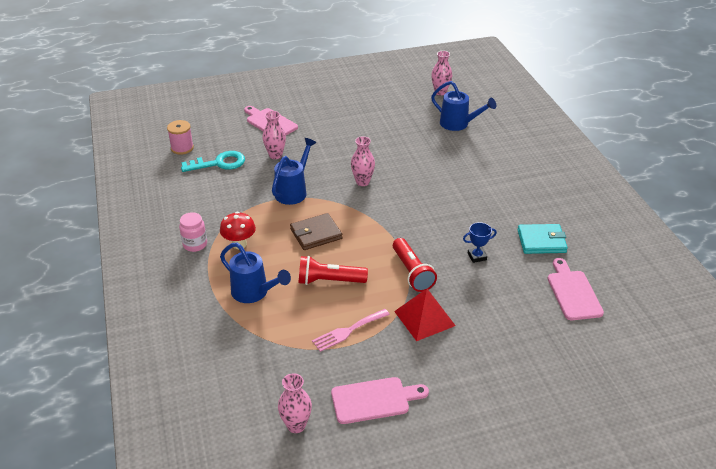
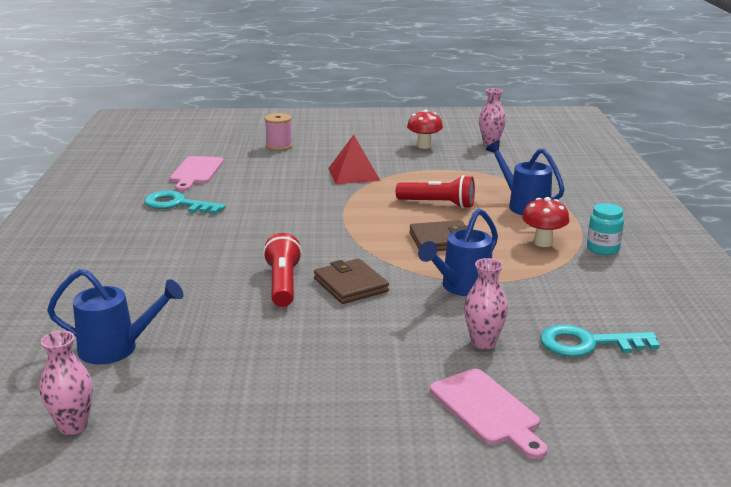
camera: 165 degrees left, 15 degrees down
(182, 148) = (669, 382): pink spool -> pink spool (279, 146)
(195, 244) = (603, 249): pink jar -> turquoise jar
(348, 331) = (431, 175): pink fork -> none
(362, 182) = (350, 285): pink vase -> brown wallet
(374, 400) = (424, 146): pink cutting board -> red mushroom
(412, 272) = (344, 200): red flashlight -> red flashlight (283, 284)
(458, 124) = (116, 349): blue watering can -> blue watering can turned 135 degrees clockwise
(477, 256) = (262, 202): blue trophy -> none
(541, 241) = (178, 204): turquoise wallet -> turquoise key

